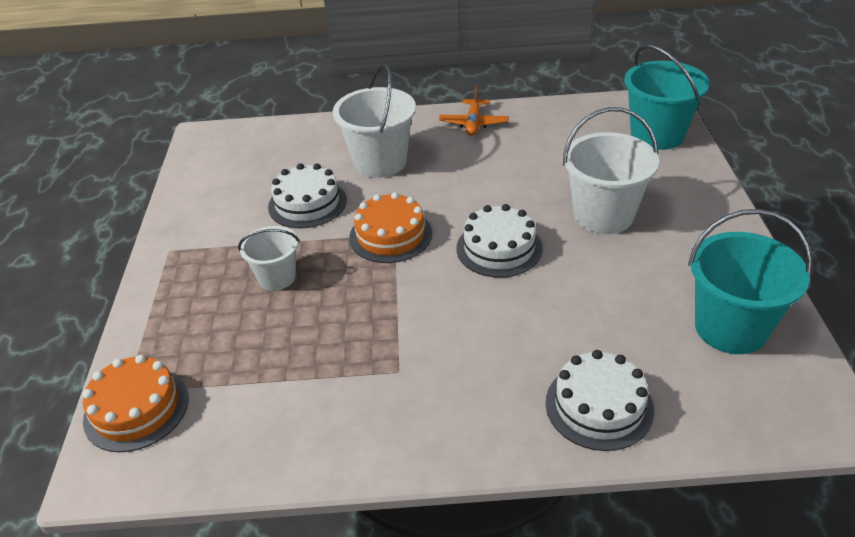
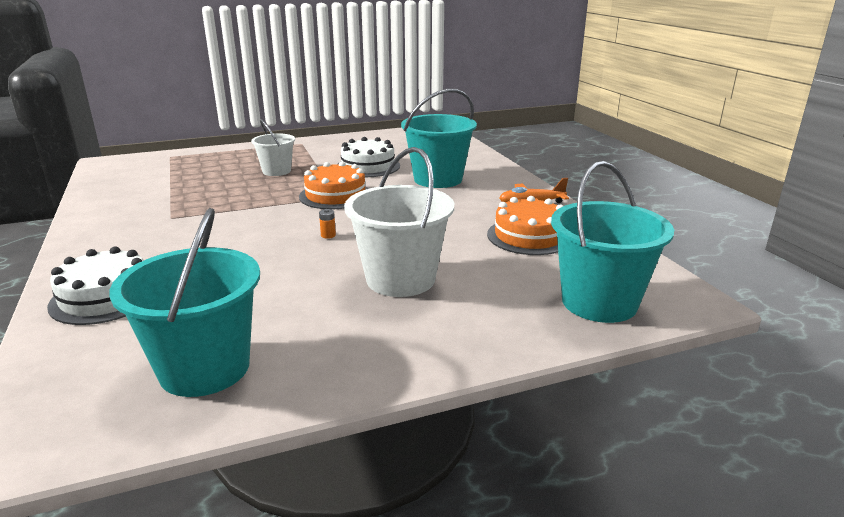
camera: 70 degrees right, 15 degrees down
(136, 409) = (154, 160): orange cake -> orange cake (529, 236)
(380, 162) = (438, 179): white bucket -> turquoise bucket
(499, 248) = (328, 235): white cake -> orange battery

